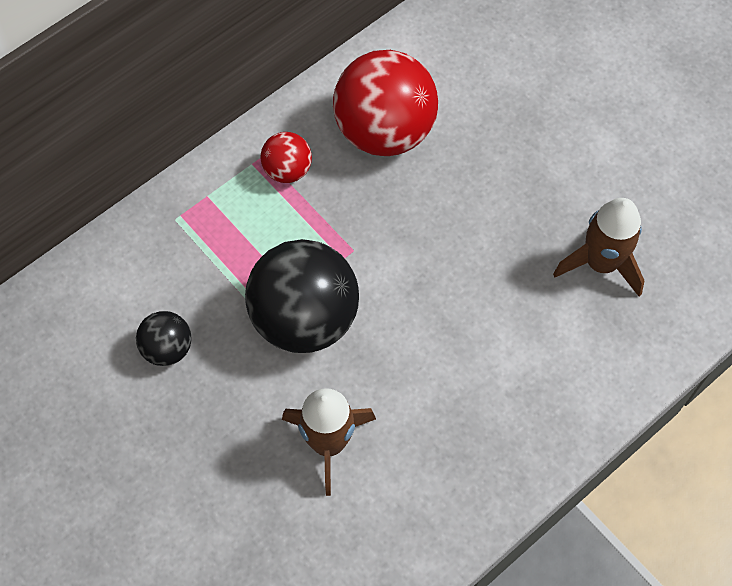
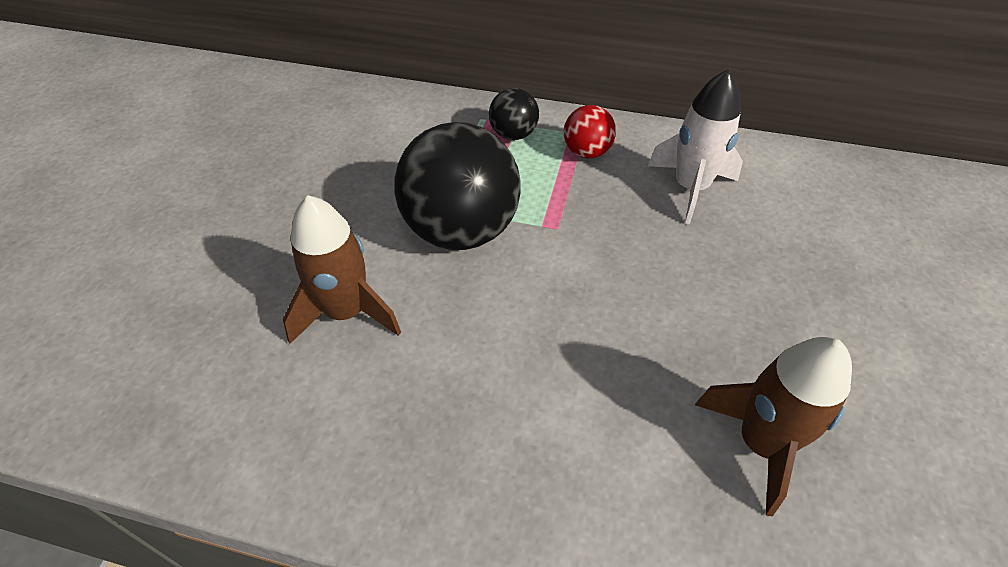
camera: 55 degrees right, 15 degrees down
(167, 348) = (364, 167): black ball -> black ball (513, 135)
(384, 131) = (690, 188): red ball -> white rocket

